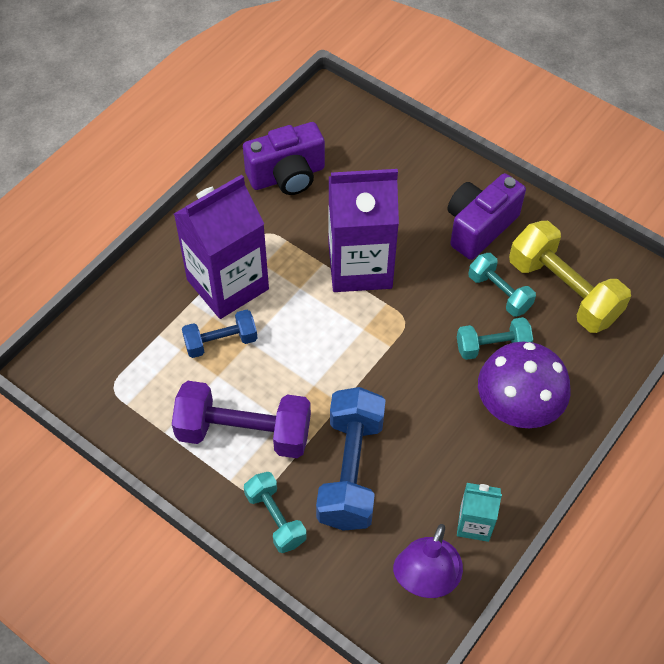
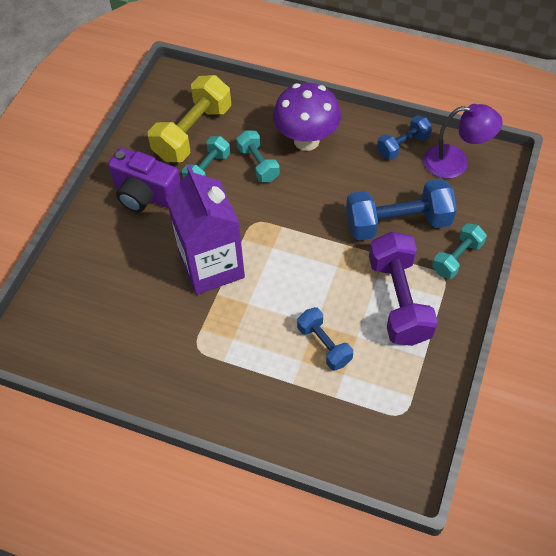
camera: 105 degrees left, 0 degrees up
(227, 284) = (264, 360): purple carton -> none
(287, 176) = (125, 351): purple camera -> none
(474, 524) = (403, 146): turquoise carton -> blue dumbbell

